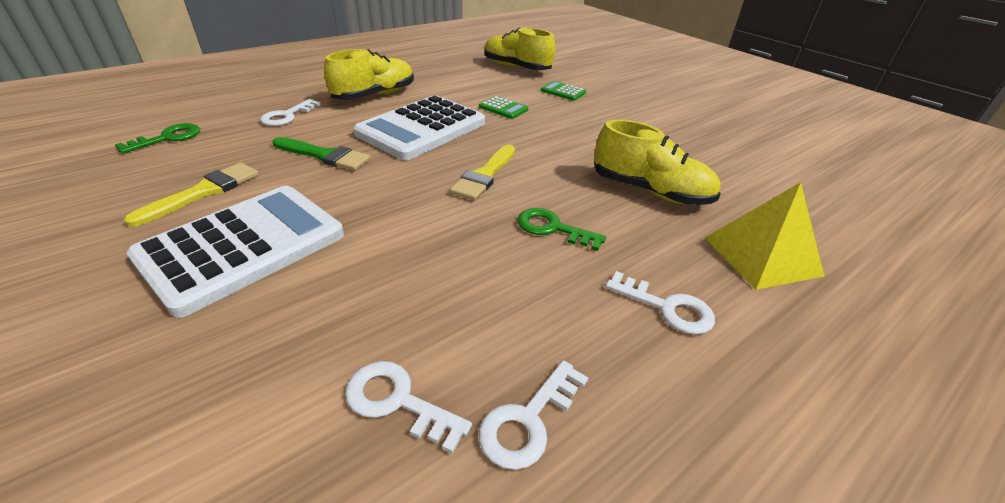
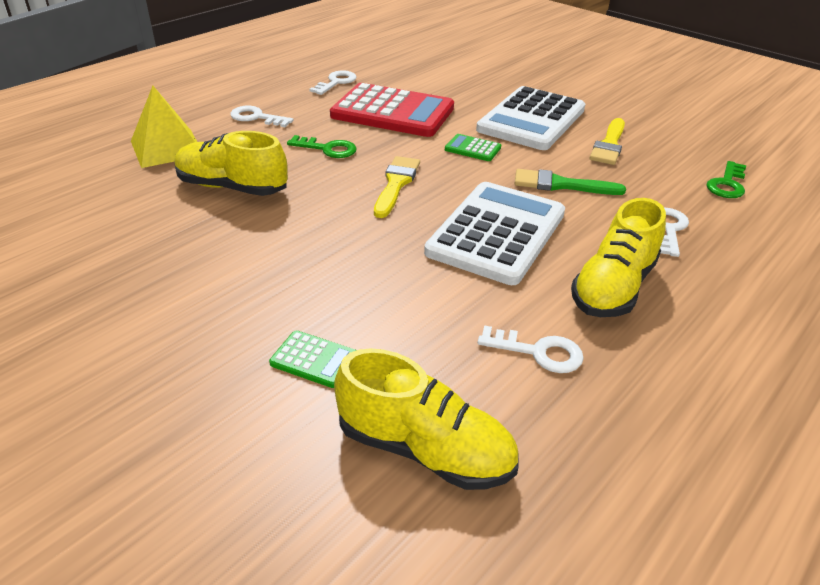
camera: 170 degrees right, 0 degrees up
(397, 401) = (394, 82): white key -> white key (539, 352)
(443, 292) = (392, 112): none -> red calculator
(503, 108) = (409, 290): green calculator -> green calculator (472, 148)

